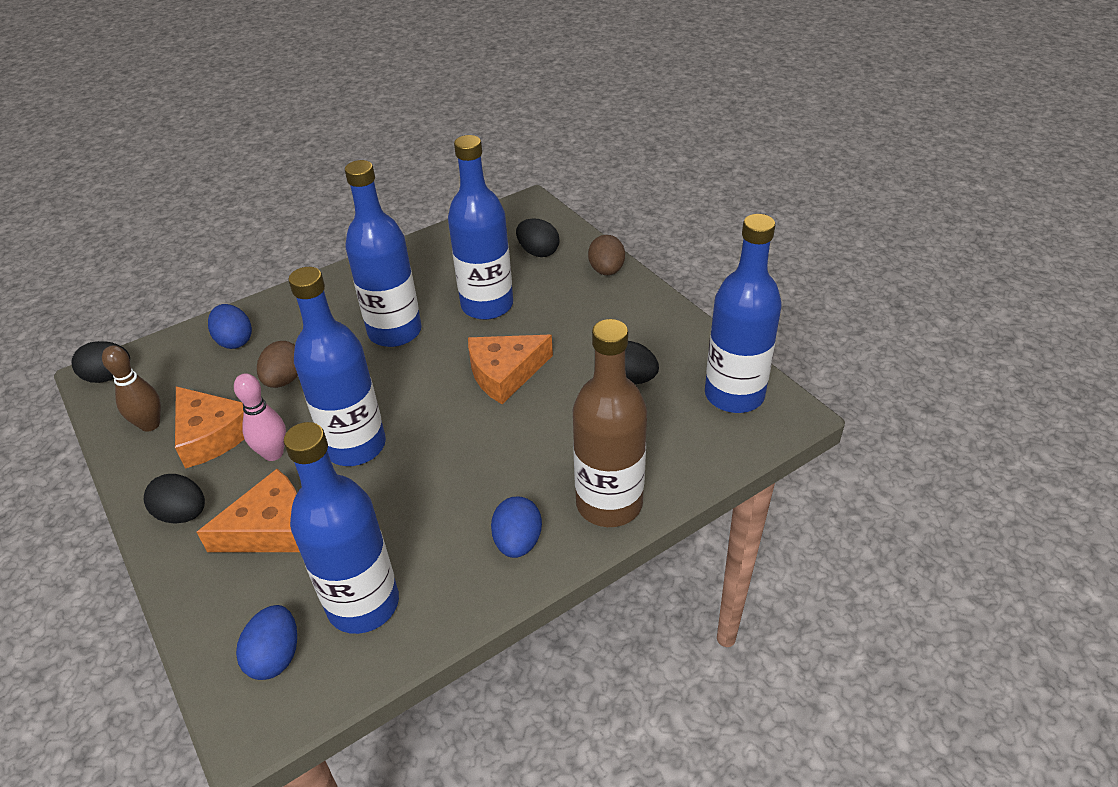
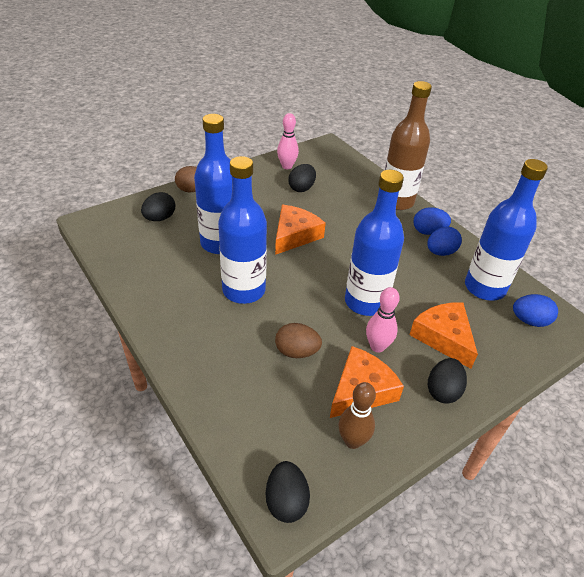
camera: 95 degrees left, 0 degrees up
(235, 341) = (241, 398): blue egg -> blue egg (440, 252)
(505, 373) = (294, 235): orange cheese -> orange cheese turned 120 degrees counterclockwise
(694, 360) = (287, 166): none -> pink bowling pin
(734, 395) = (315, 157): blue bottle -> none

